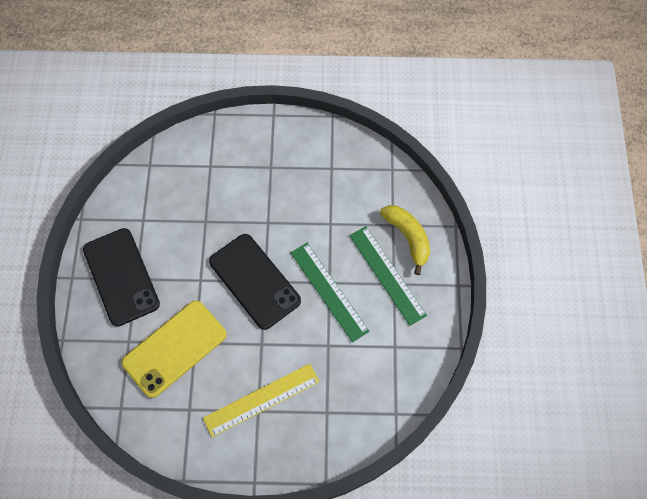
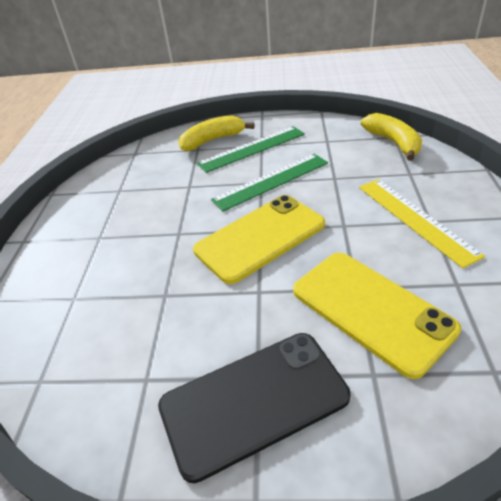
camera: 85 degrees left, 25 degrees down
(254, 281) = (260, 237): black phone -> yellow phone
(383, 410) = (393, 142): none -> yellow banana

